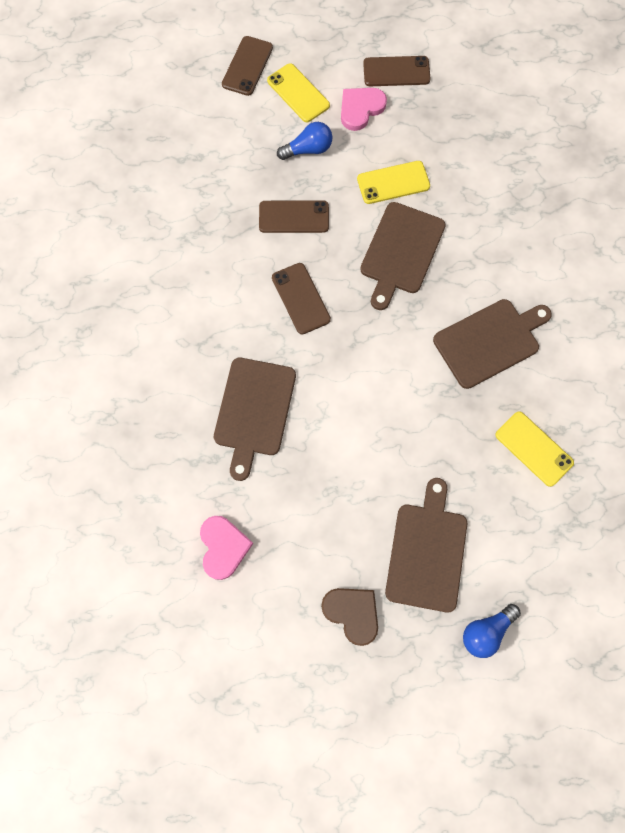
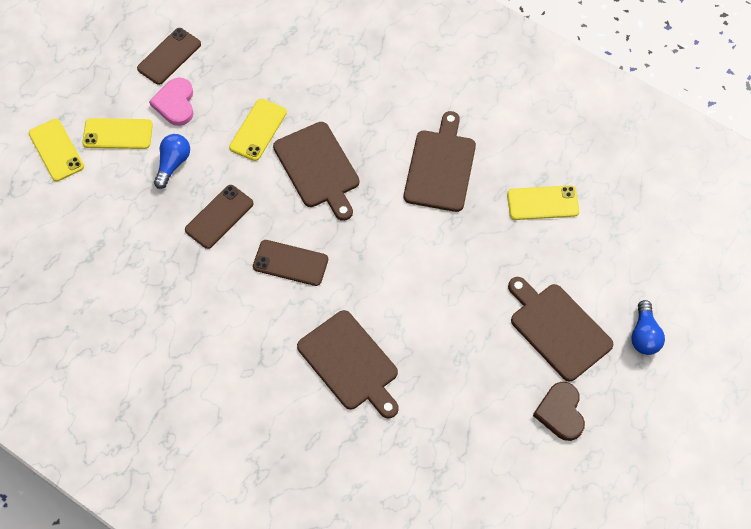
camera: 50 degrees left, 10 degrees down
(223, 547) = (437, 465): pink heart -> none
(247, 66) = (56, 150): brown phone -> yellow phone
(352, 613) = (561, 412): brown heart -> brown heart turned 90 degrees counterclockwise

